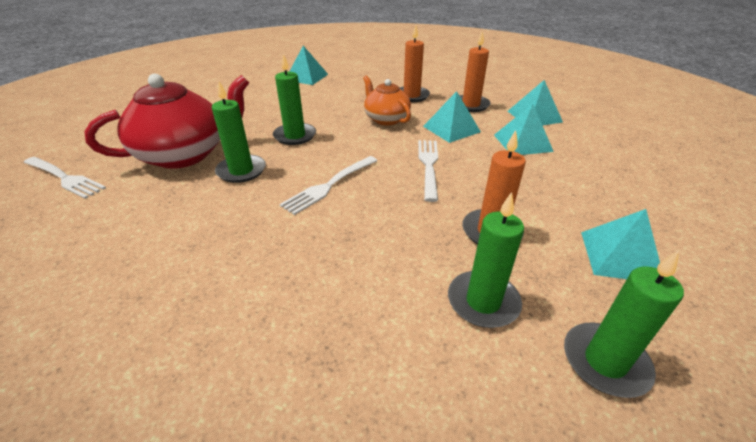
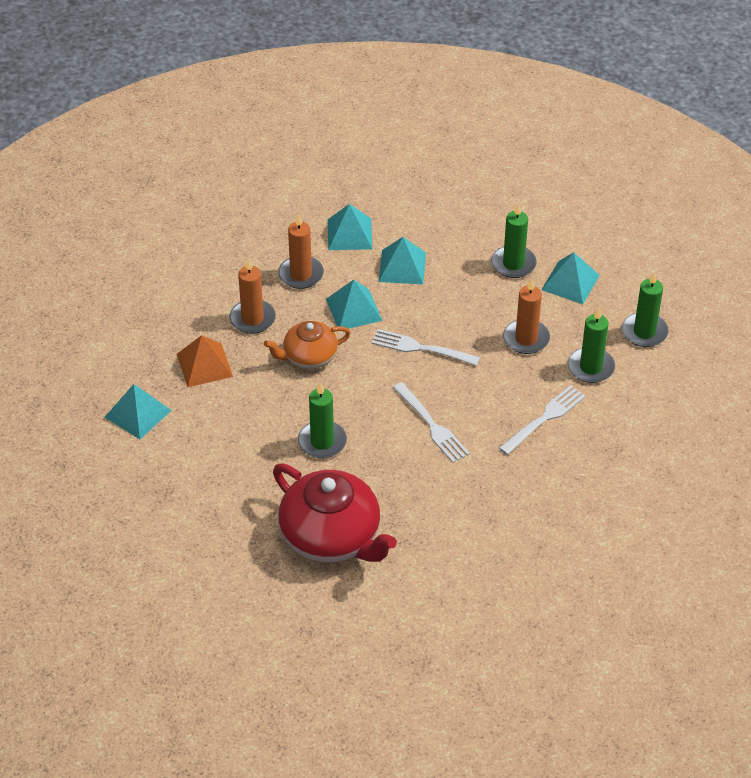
camera: 75 degrees left, 10 degrees up
(64, 178) = (350, 633): white fork -> white fork (544, 419)
(185, 154) = (332, 537): red teapot -> red teapot turned 150 degrees clockwise
(241, 171) = (383, 489): green candle -> green candle (513, 264)
(358, 88) = (204, 365): none -> orange pyramid

